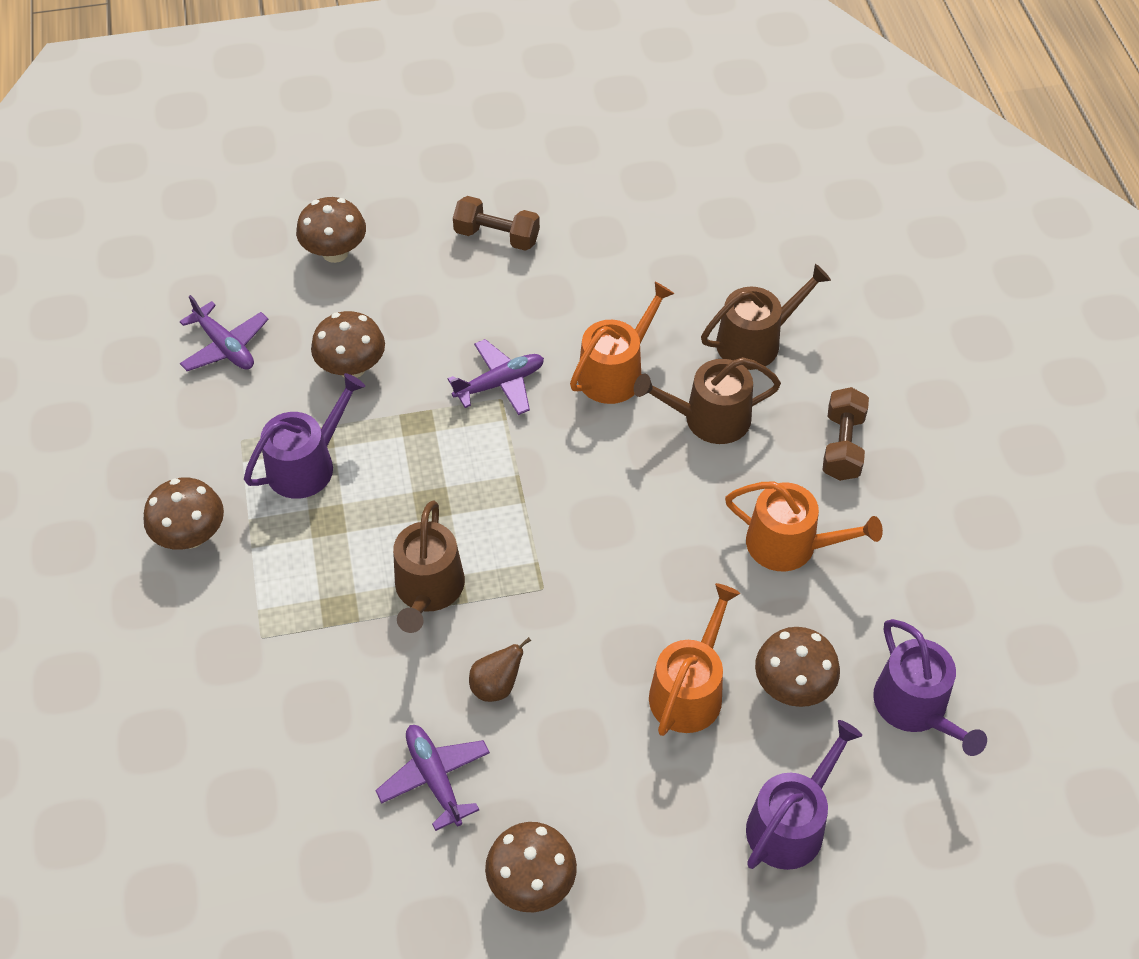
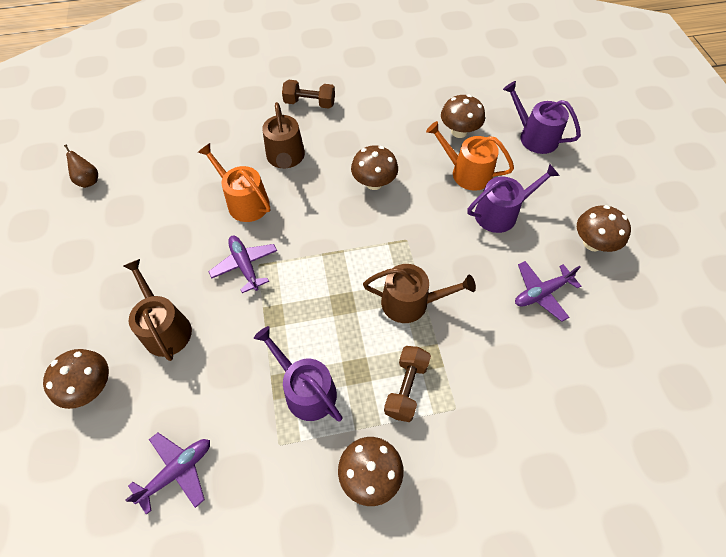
camera: 90 degrees left, 5 degrees up
(352, 368) = (216, 364): brown mushroom -> brown mushroom (374, 183)
(496, 686) = (475, 262): brown pear -> brown pear (88, 180)
(497, 236) = (106, 270): brown dumbbell -> brown dumbbell (406, 388)
(755, 341) = (230, 134): brown watering can -> brown watering can (165, 328)
(790, 545) = (373, 128): orange watering can -> none
(915, 707) = (465, 89): purple watering can -> purple watering can (501, 213)

